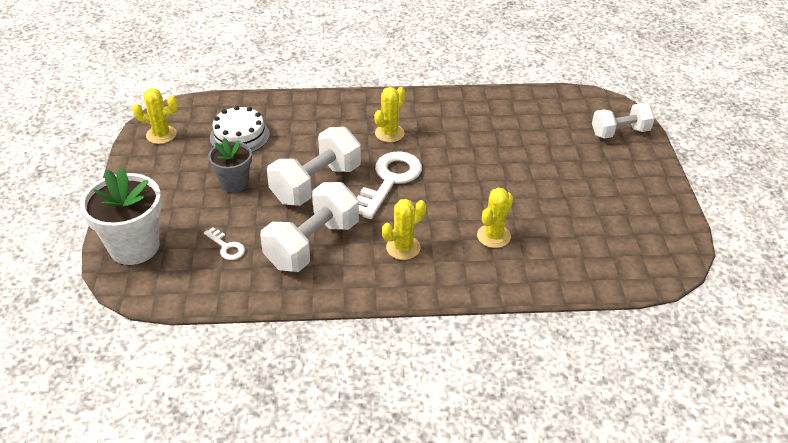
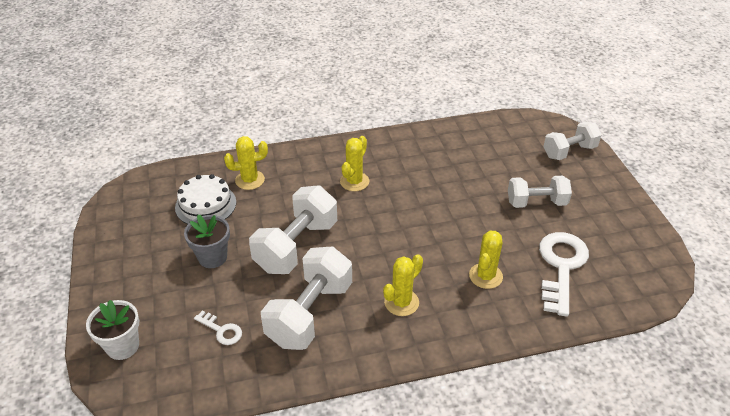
camera: 10 degrees left, 0 degrees up
(134, 247) = (122, 346): white flower pot -> white flower pot, size x0.62
(161, 135) = (123, 214): yellow cactus -> yellow cactus (250, 180)
(390, 180) = (368, 231): white key -> white key (561, 267)
(568, 176) = (536, 202): none -> white dumbbell

